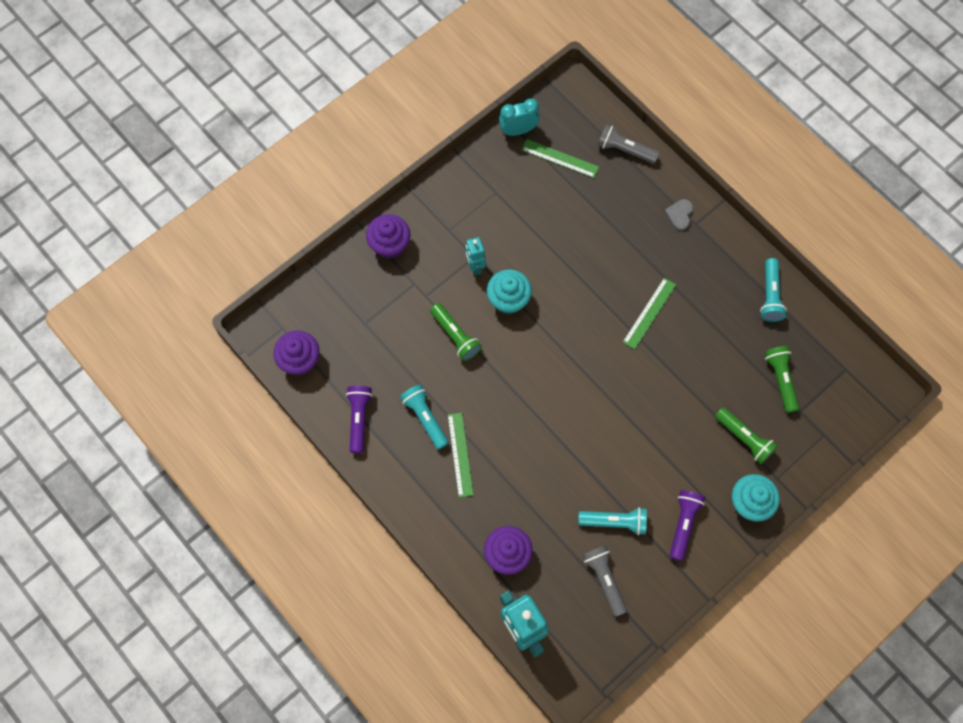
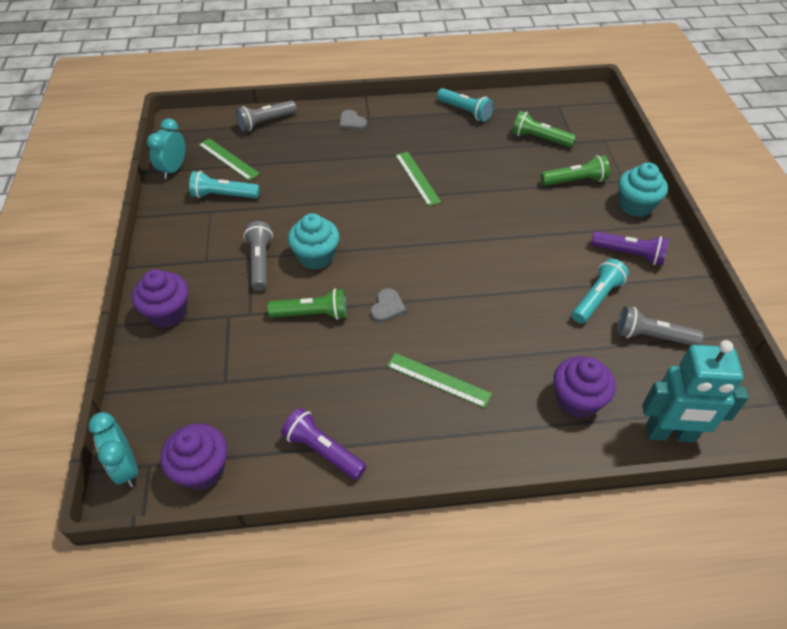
camera: 55 degrees left, 20 degrees down
(273, 318) = (126, 468): none -> turquoise clock
(425, 418) = (374, 388): turquoise flashlight -> turquoise flashlight (223, 195)
(475, 267) = (260, 262): turquoise robot -> grey flashlight
(498, 381) = (387, 307): none -> grey heart
(560, 158) = (228, 159): green ruler -> green ruler turned 75 degrees clockwise
(683, 524) = (629, 254): purple flashlight -> purple flashlight turned 150 degrees clockwise

